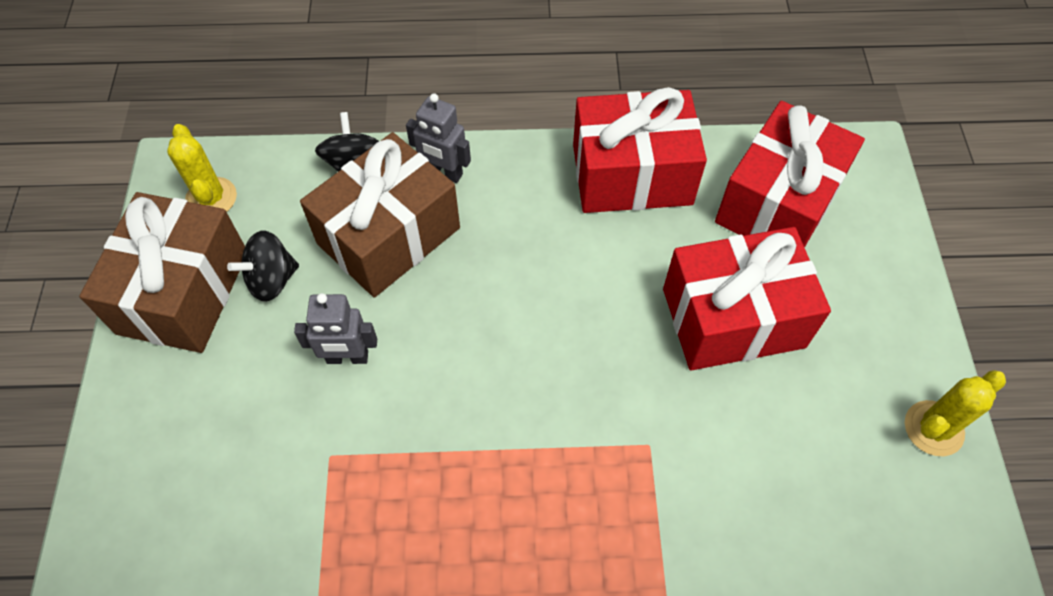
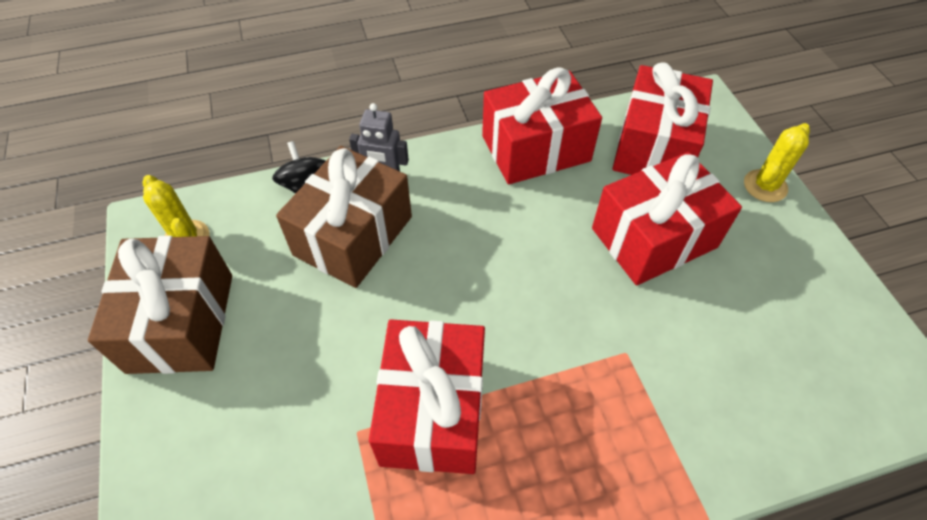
camera: 15 degrees left, 5 degrees down
(272, 280) = (260, 294): black spinning top -> none
(347, 357) = (347, 343): grey robot -> none
(415, 454) = (433, 410): none -> red gift
(933, 428) = (835, 285): yellow cactus -> yellow cactus (765, 186)

